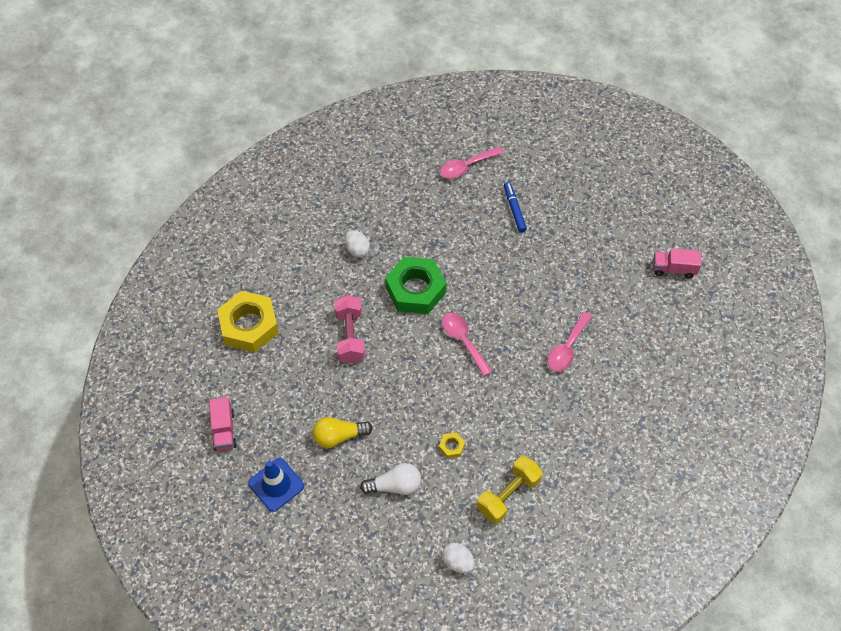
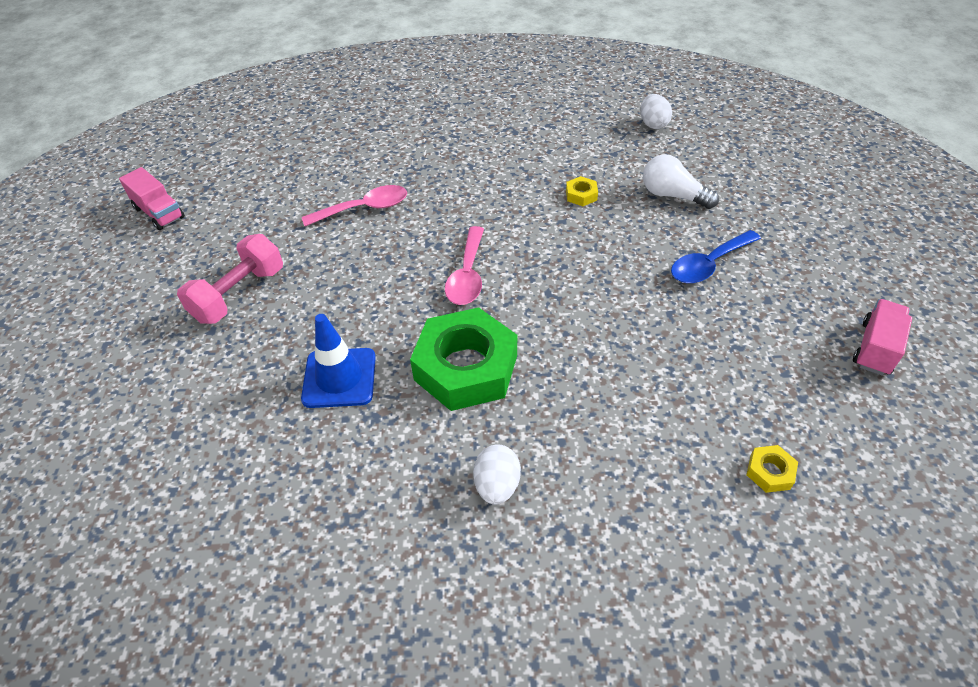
camera: 140 degrees left, 10 degrees down
(249, 326) = (769, 472): yellow nut -> yellow nut, size x0.40
(276, 484) = (822, 259): blue traffic cone -> blue traffic cone (339, 378)
(339, 436) = (709, 264): yellow light bulb -> blue spoon
(350, 336) = (611, 363): pink dumbbell -> pink dumbbell (239, 294)
(466, 166) = (179, 513): pink spoon -> none
(508, 495) = (560, 140): yellow dumbbell -> none
(514, 209) = (212, 390): blue marker -> none

